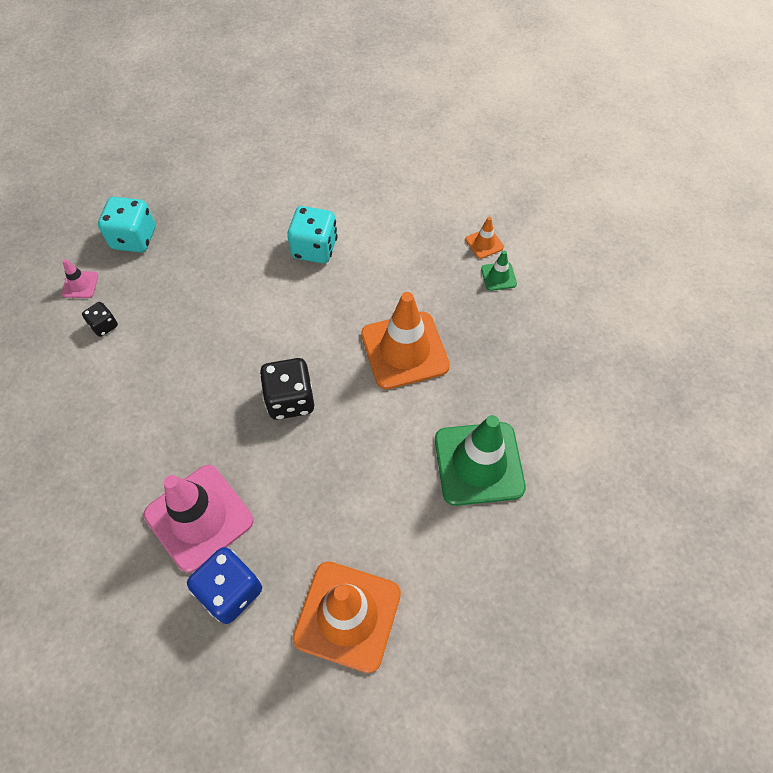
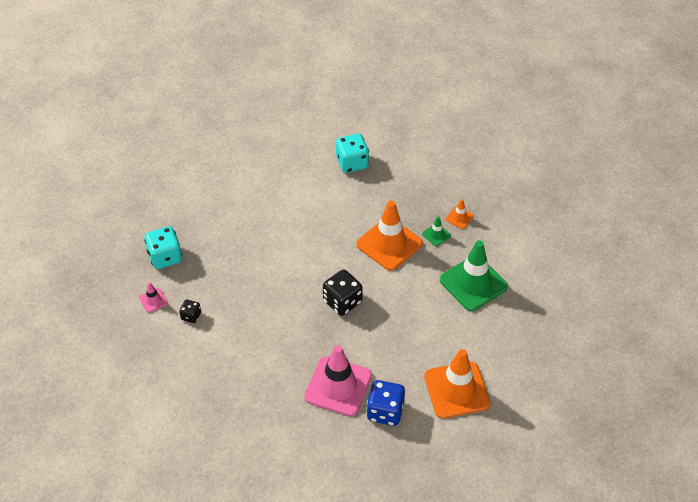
camera: 30 degrees left, 10 degrees down
(314, 248) = (290, 211): turquoise dice -> turquoise dice (352, 163)
(484, 243) = (392, 162): orange traffic cone -> orange traffic cone (459, 218)
(498, 276) = (414, 178): green traffic cone -> green traffic cone (436, 235)

